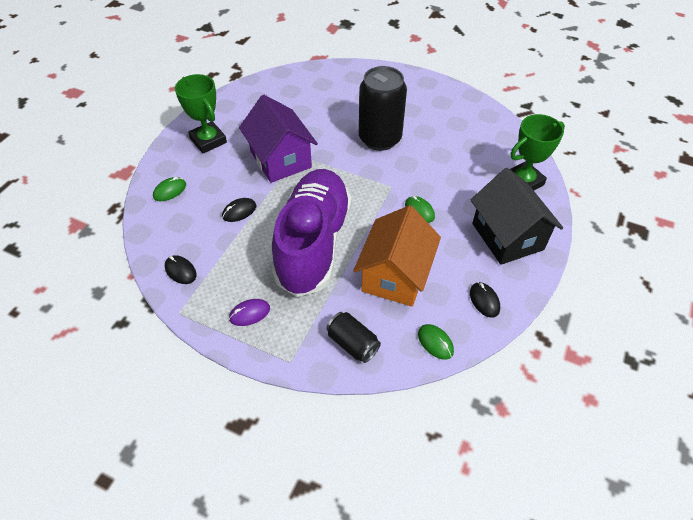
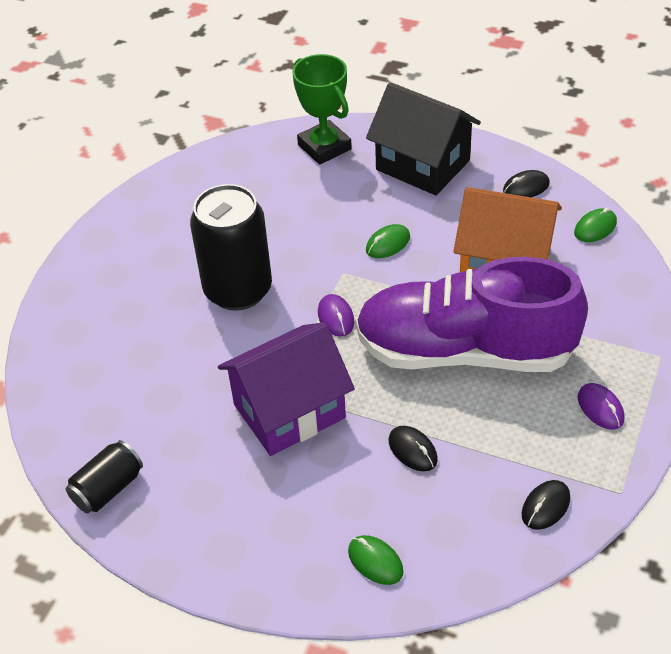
camera: 90 degrees left, 5 degrees down
(208, 140) = (241, 527): green trophy -> none
(352, 181) = (336, 317): none -> purple mouse
(352, 344) = (617, 299): black can -> black can (108, 489)
(507, 236) = (422, 165): black house -> black house turned 60 degrees clockwise

